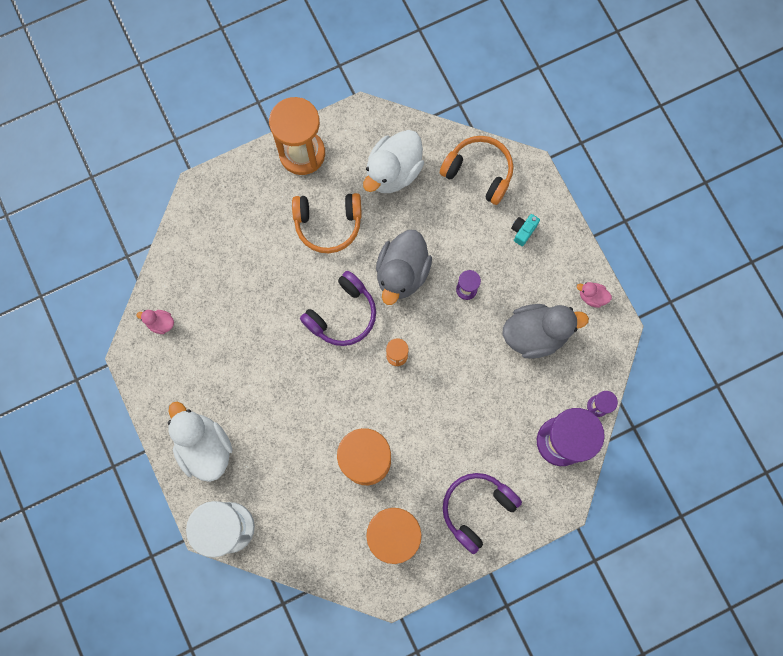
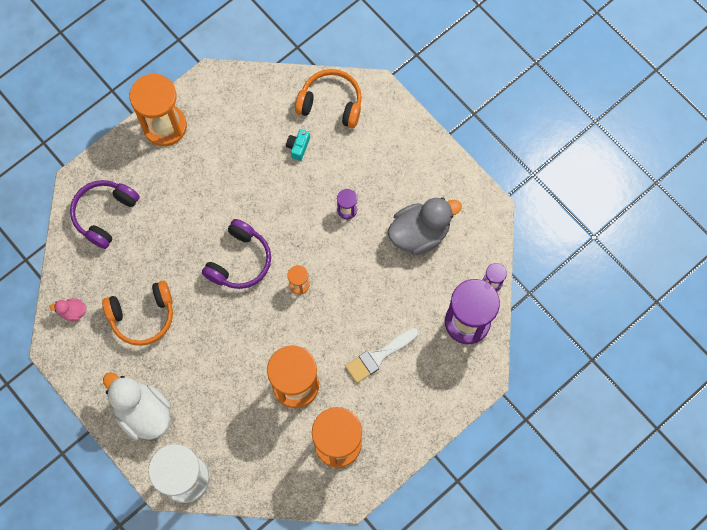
camera: 15 degrees left, 5 degrees down
(328, 224) = (205, 183): orange headphones -> orange headphones (142, 316)
(393, 172) = (253, 122): white duck -> none
(402, 273) = (284, 210): grey duck -> none
(459, 453) = (378, 356): none -> white brush
(477, 509) = (407, 402): purple headphones -> purple headphones (104, 214)
(523, 231) = (384, 145): turquoise camera -> turquoise camera (298, 147)
(592, 296) = (461, 187): pink duck -> none

